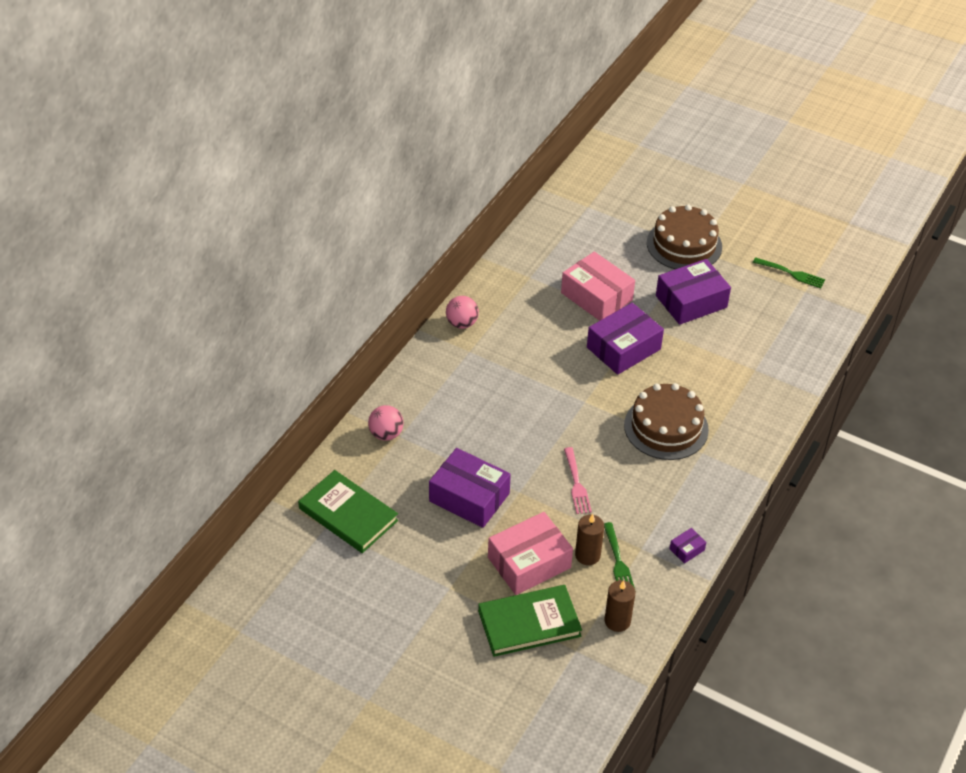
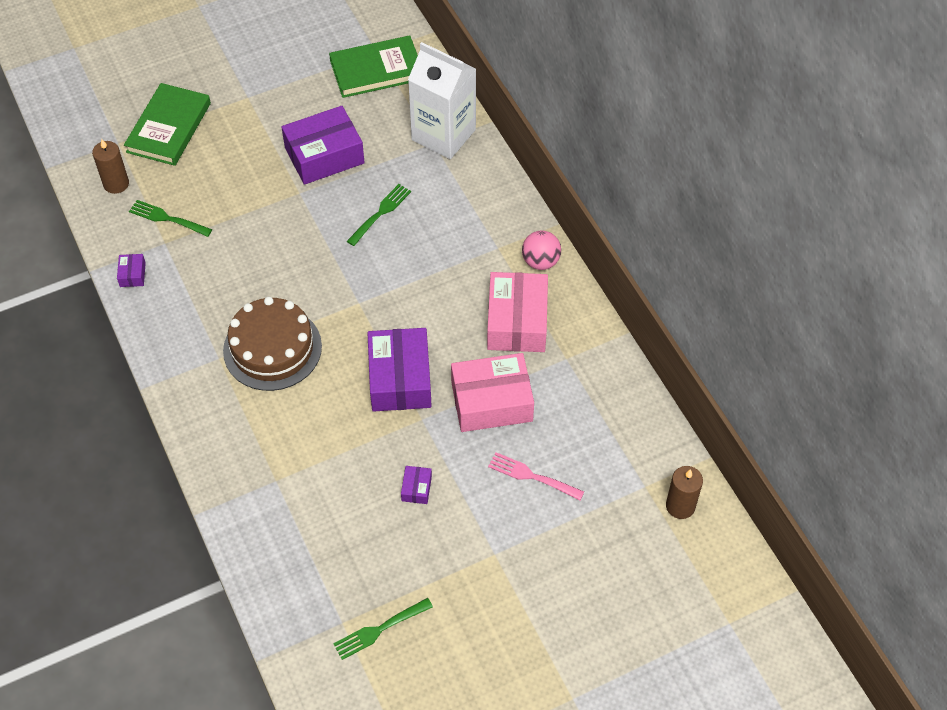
camera: 125 degrees right, 10 degrees up
(386, 434) = (443, 135): pink ball -> white carton
(496, 431) = (380, 213): none -> green fork
(529, 563) = (223, 159): pink box -> pink box (517, 322)
(576, 483) = (271, 238): pink fork -> pink fork (532, 476)
(587, 555) = (193, 201): brown candle -> brown candle (680, 506)
(684, 245) = (510, 545): brown cake -> none
(691, 301) = (416, 488): purple box -> purple box, size x0.43

